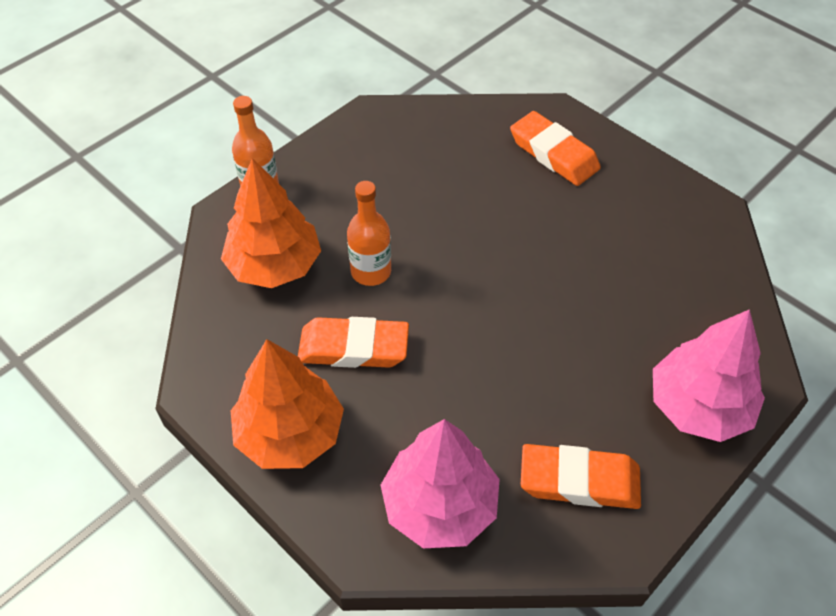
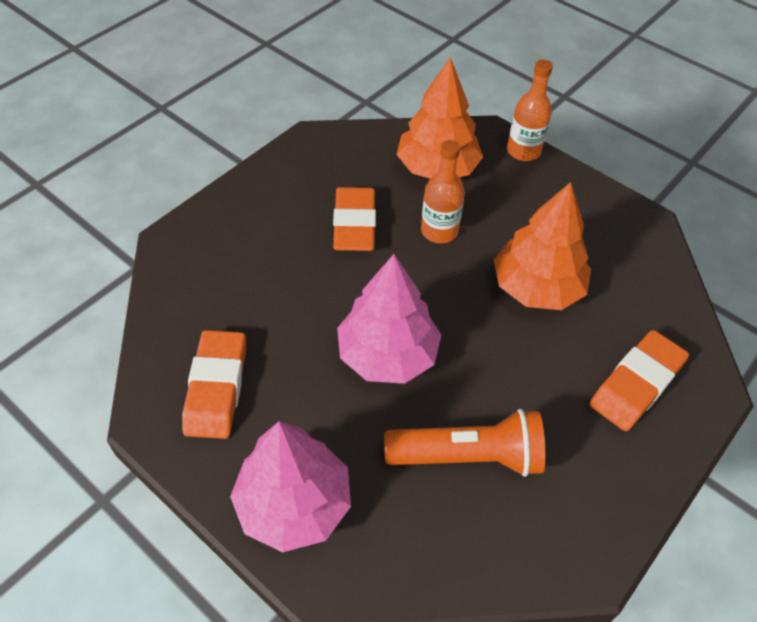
camera: 85 degrees right, 0 degrees up
(290, 433) = (273, 191): orange tree -> orange tree (537, 287)
(440, 505) = (202, 286): pink tree -> pink tree (387, 354)
(634, 273) = (468, 455): none -> orange flashlight

